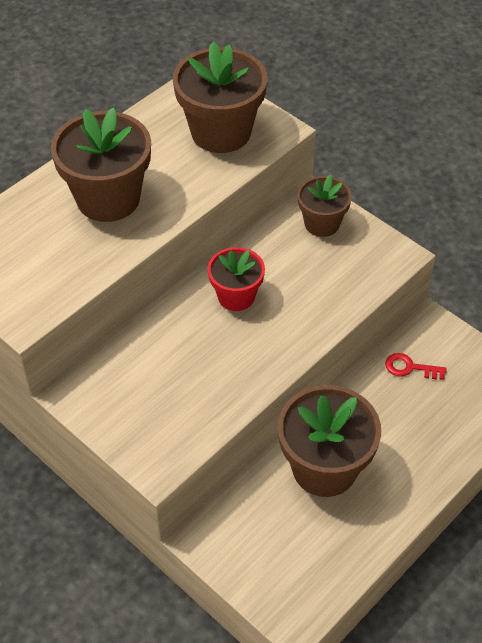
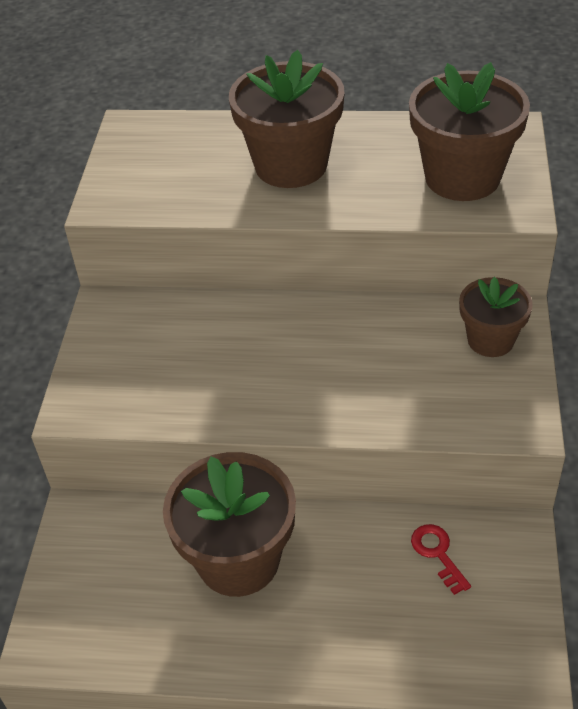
camera: 55 degrees right, 5 degrees down
(236, 296) = (324, 338): red flower pot -> none

